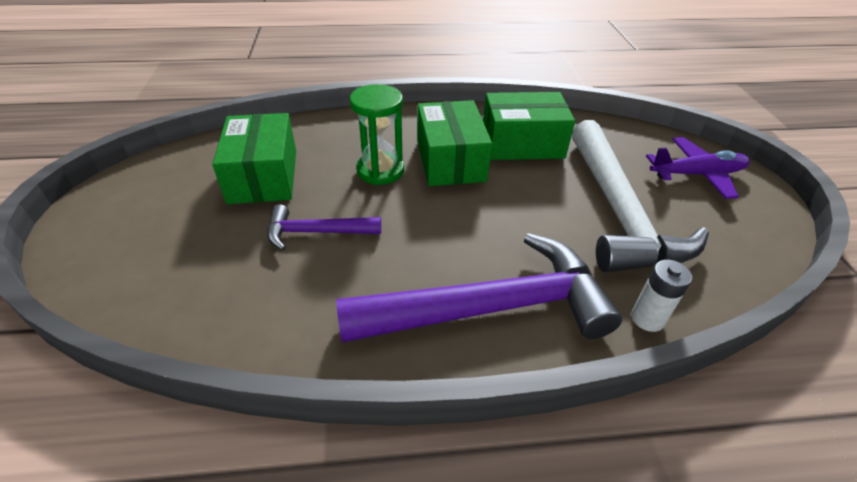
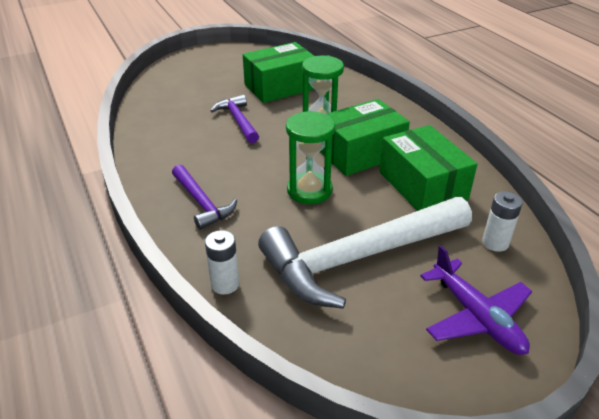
camera: 70 degrees right, 5 degrees down
(490, 308) = (202, 203): purple hammer -> purple hammer, size x0.50
(501, 213) = (309, 190): none -> green hourglass
(611, 136) = (495, 243): none -> white battery

